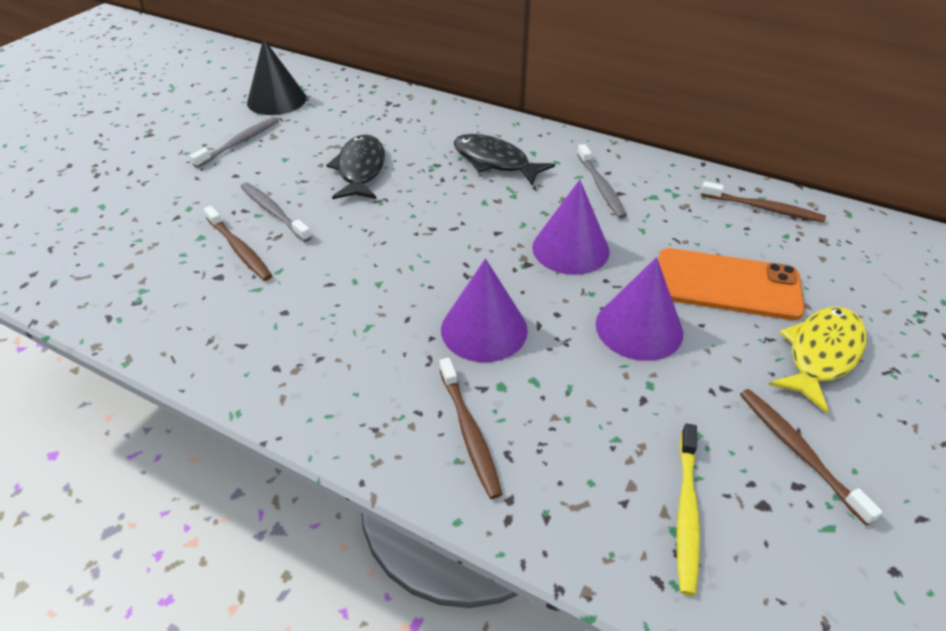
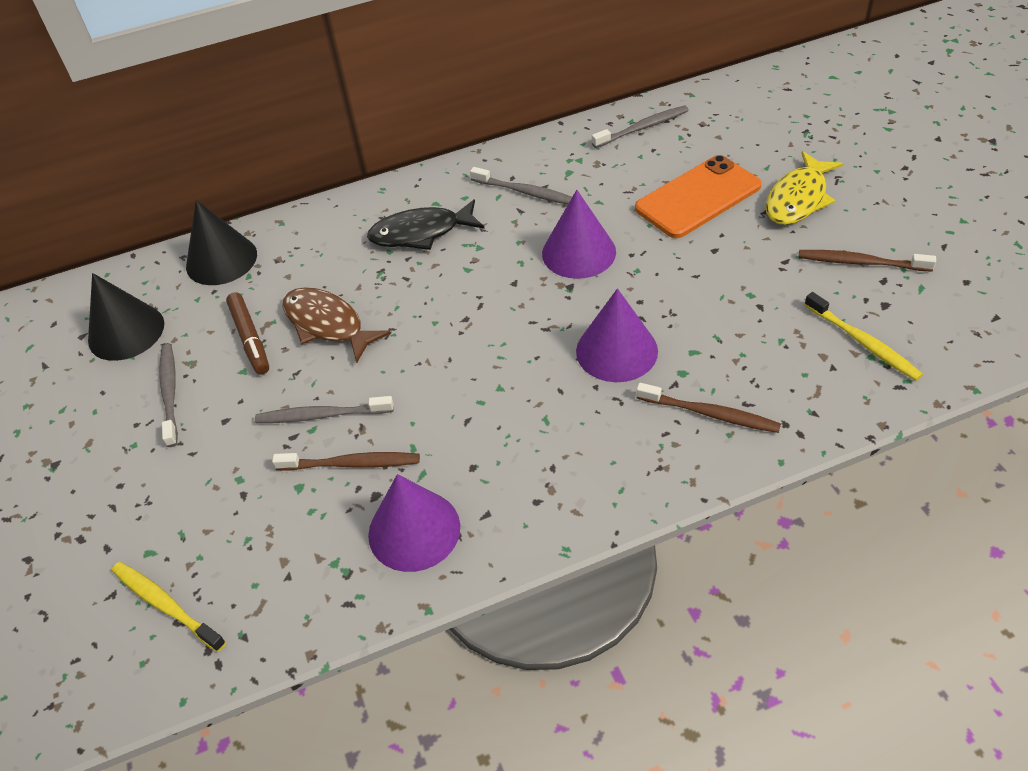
camera: 45 degrees left, 5 degrees up
(62, 235) = (165, 605): none -> yellow toothbrush
(316, 146) = (250, 338): none -> brown marker
(360, 169) = (327, 324): black fish -> brown fish
(373, 99) = (221, 260): none -> black cone
(639, 328) = (695, 267): purple cone -> purple cone (414, 530)
(764, 208) = (643, 128): brown toothbrush -> grey toothbrush
(821, 354) = (798, 199): yellow fish -> yellow fish turned 135 degrees counterclockwise

